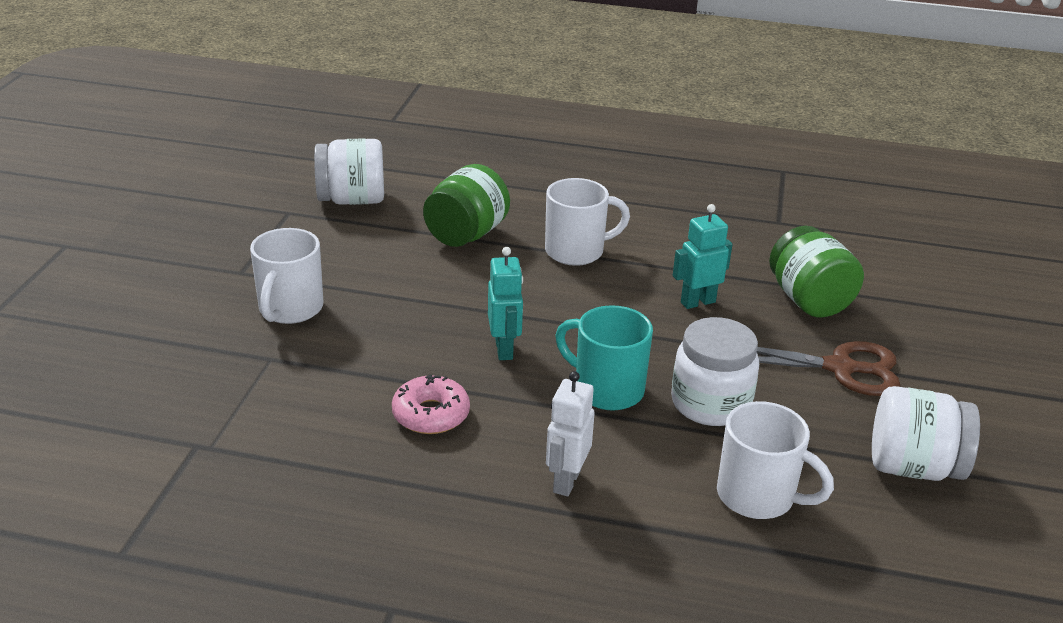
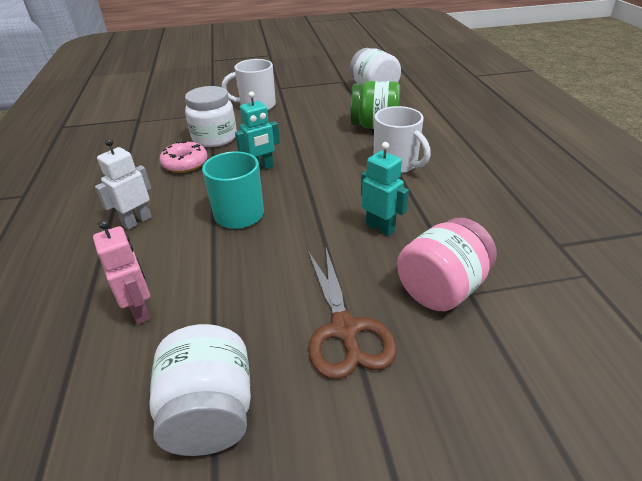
camera: 70 degrees right, 5 degrees up
(566, 481) = (137, 221): white robot -> white robot turned 45 degrees counterclockwise
(710, 403) = (248, 262): white jar -> white jar (214, 138)
(758, 496) = (140, 311): white mug -> pink robot
(809, 300) = (441, 289): green jar -> pink jar

